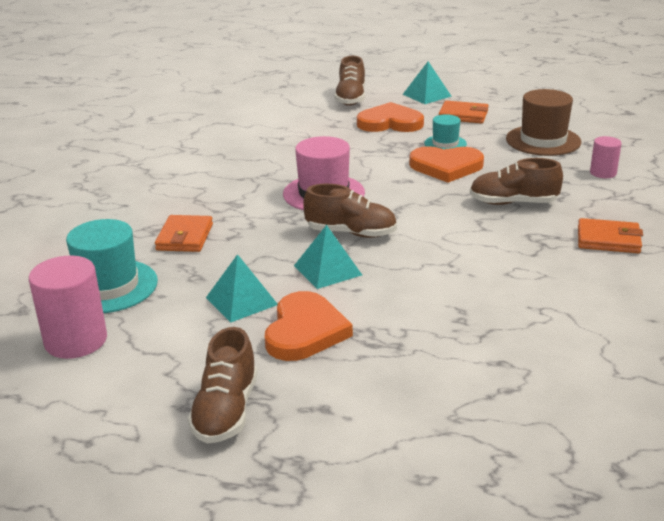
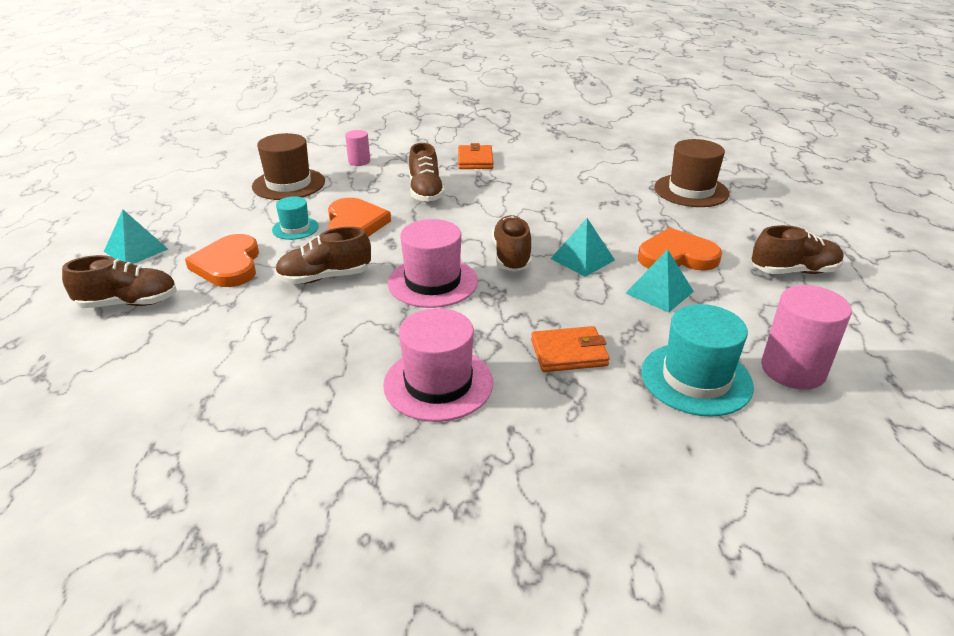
camera: 105 degrees left, 5 degrees up
(189, 186) = (438, 383): none -> pink hat
(353, 154) = (325, 277): none -> brown shoe
(463, 115) = (212, 224): orange wallet -> none
(485, 397) = (691, 191): none -> brown hat

